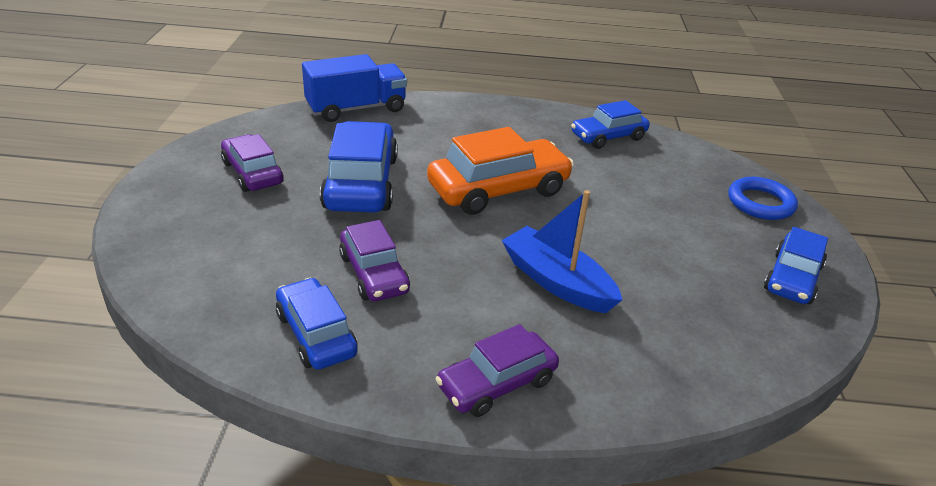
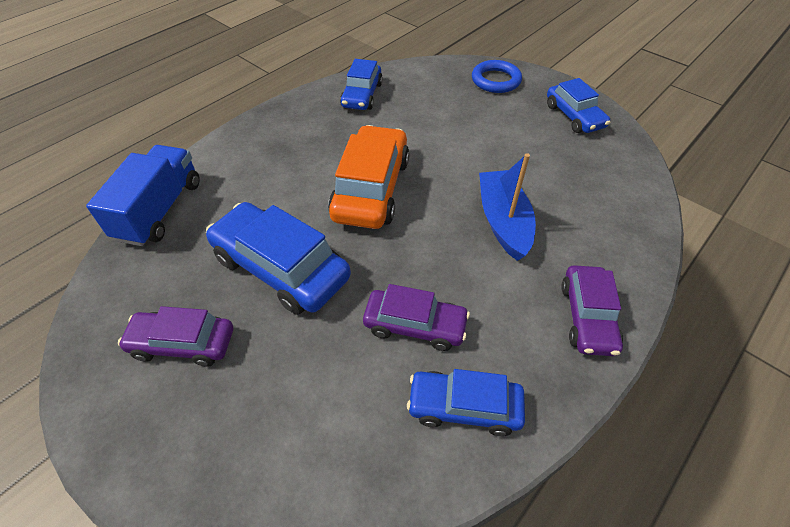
camera: 50 degrees left, 15 degrees up
(557, 282) = (503, 221): blue boat -> blue boat turned 90 degrees clockwise

